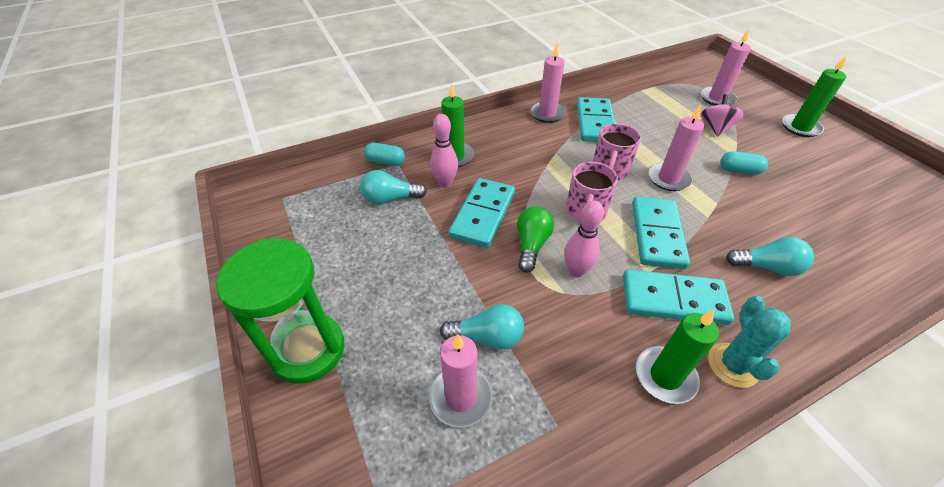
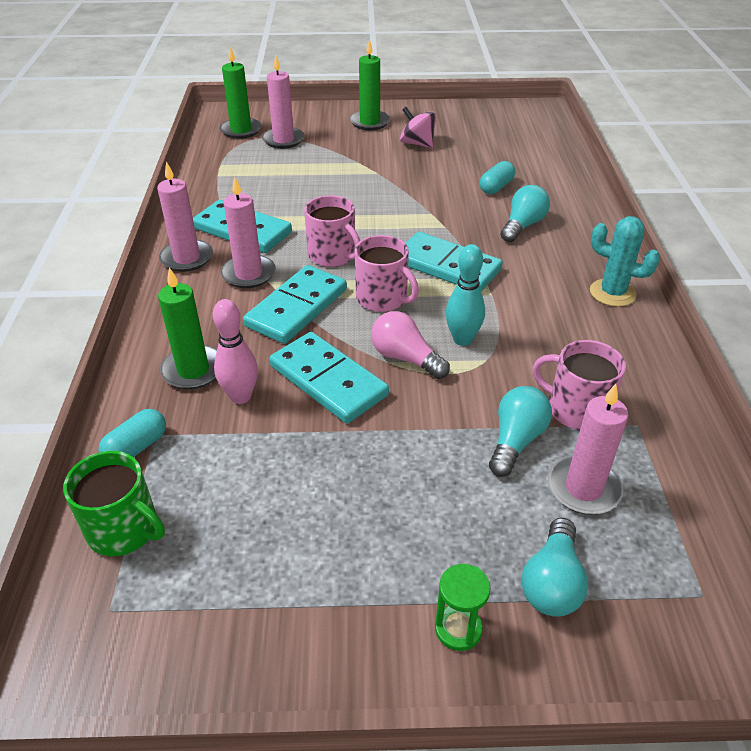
camera: 65 degrees left, 5 degrees down
(308, 350) = (458, 629): green hourglass -> green hourglass, size x0.44
(331, 181) = (124, 529): none -> green mug
(390, 198) = (226, 464): turquoise light bulb -> turquoise light bulb (552, 582)
(531, 245) = (405, 358): green light bulb -> pink light bulb
(547, 371) = (577, 409): none -> pink mug
(576, 271) = (462, 339): pink bowling pin -> turquoise bowling pin
(665, 376) = (609, 335): green candle -> green candle (241, 130)
(668, 179) = (377, 224): pink candle -> pink candle (249, 274)
(673, 300) = (531, 293): turquoise domino -> turquoise domino (297, 308)
(715, 128) = (328, 163): pink spinning top -> pink spinning top (417, 144)
(739, 170) = (399, 180): turquoise capsule -> turquoise capsule (496, 187)

